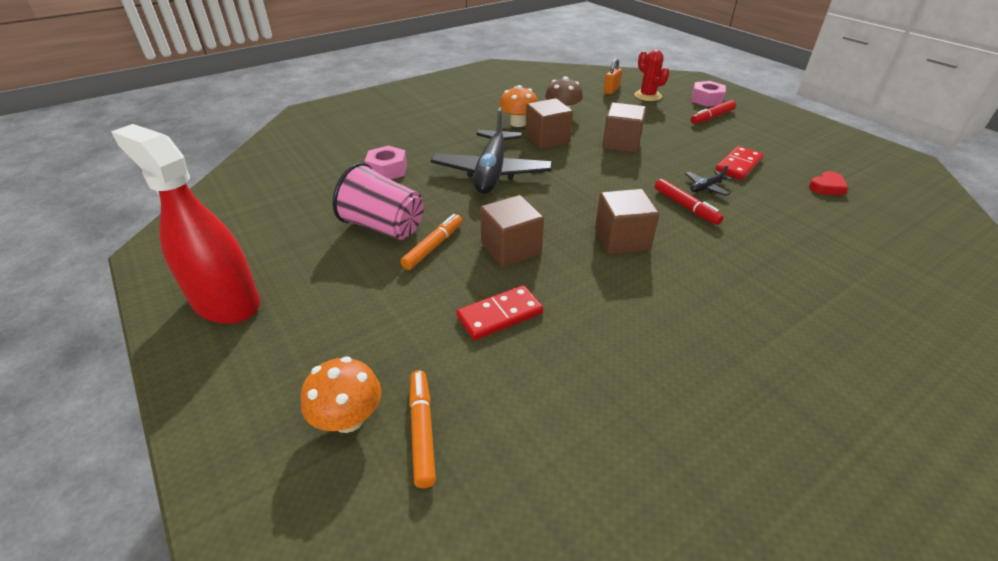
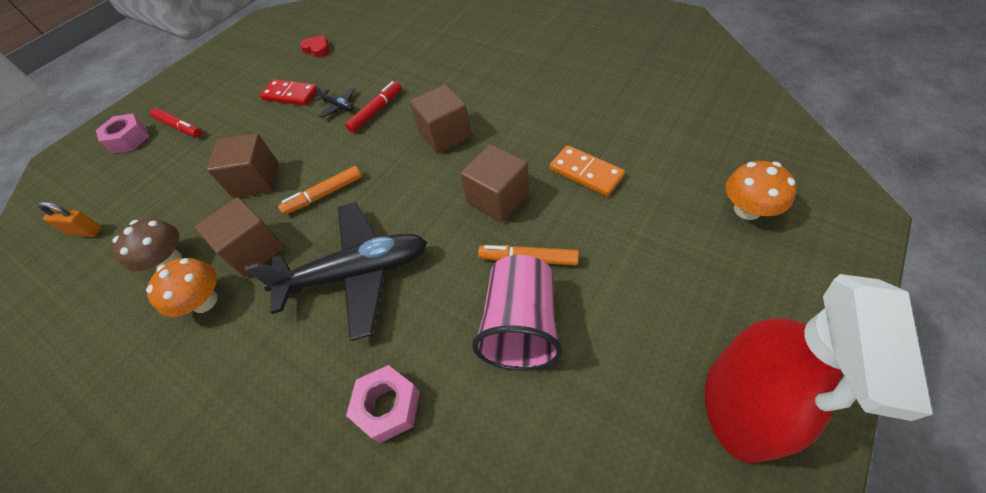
camera: 105 degrees left, 15 degrees up
(422, 431) = (717, 167): orange marker -> orange marker (324, 195)
(500, 315) = (586, 172): red domino -> orange domino
(647, 96) = (111, 190): red cactus -> none

